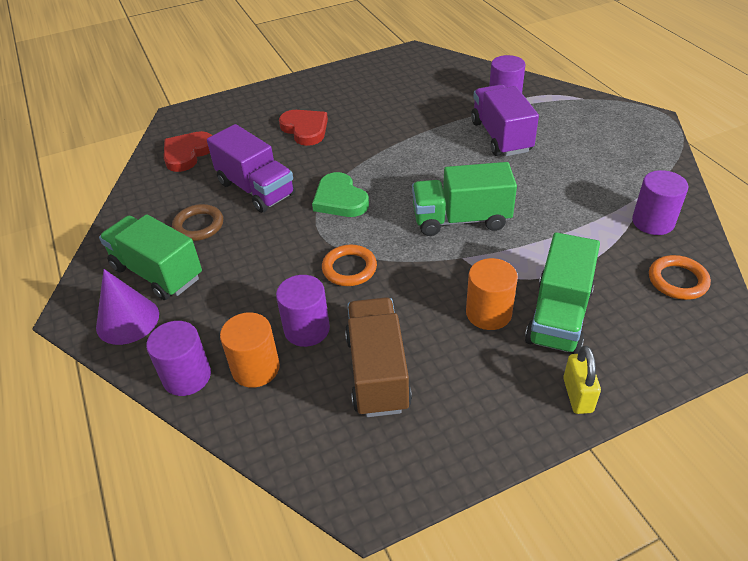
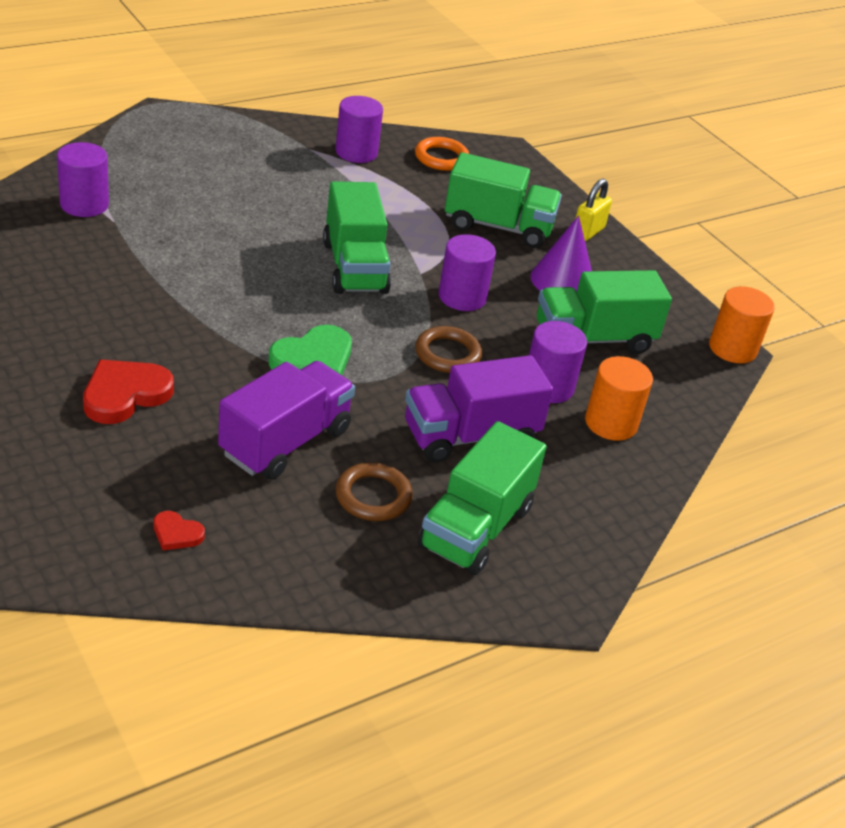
camera: 105 degrees left, 5 degrees down
(127, 320) = (566, 543): purple cone -> purple cone (562, 280)
(187, 153) = (176, 533): red heart -> red heart, size x0.51
(187, 376) = (636, 476): purple cylinder -> purple cylinder (462, 297)
(349, 268) = (447, 354): orange ring -> brown ring
(377, 372) = (593, 339): brown truck -> green truck
(488, 313) = (501, 265): orange cylinder -> orange cylinder (732, 348)
(501, 136) = (181, 219): purple truck -> purple truck (470, 436)
(577, 395) = (588, 232): yellow padlock -> yellow padlock turned 45 degrees counterclockwise

